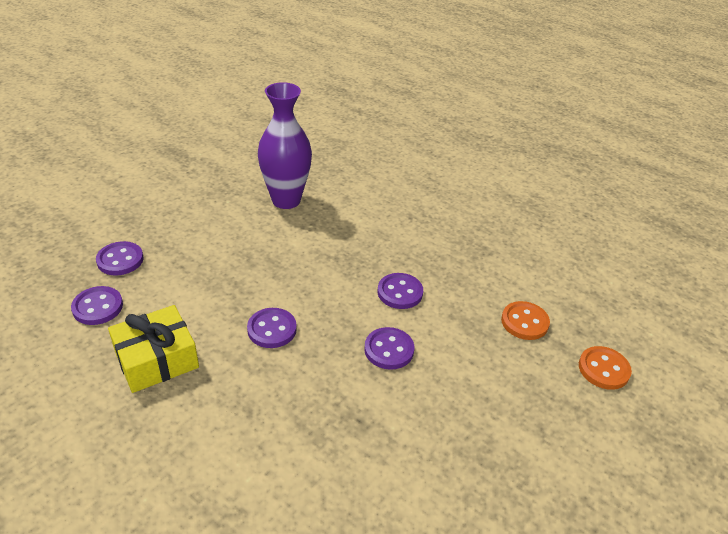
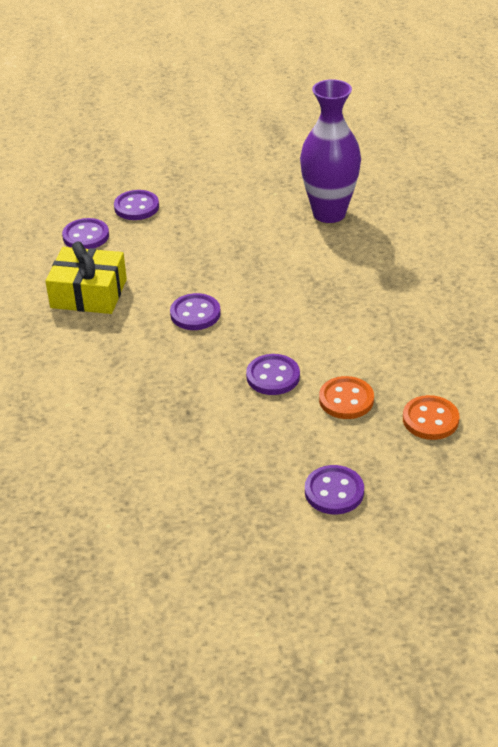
camera: 45 degrees right, 0 degrees up
(400, 292) = (339, 338): purple button -> purple button (334, 492)
(603, 369) = (457, 496): orange button -> orange button (346, 400)

